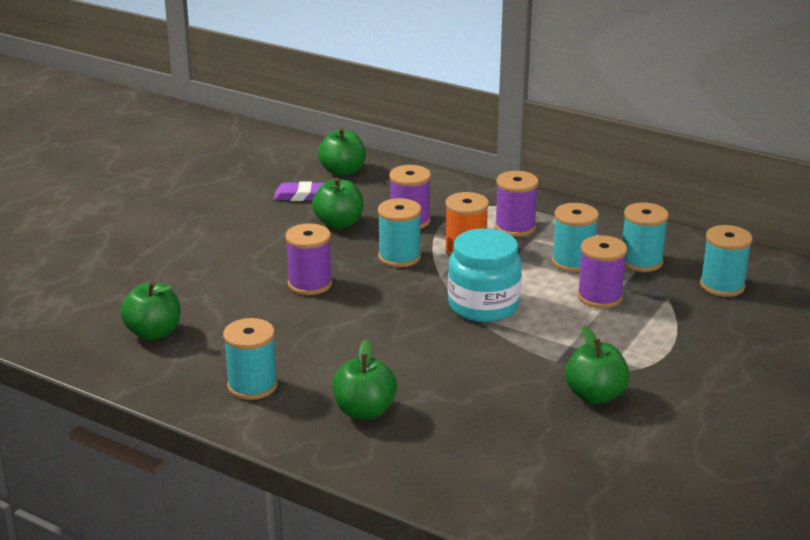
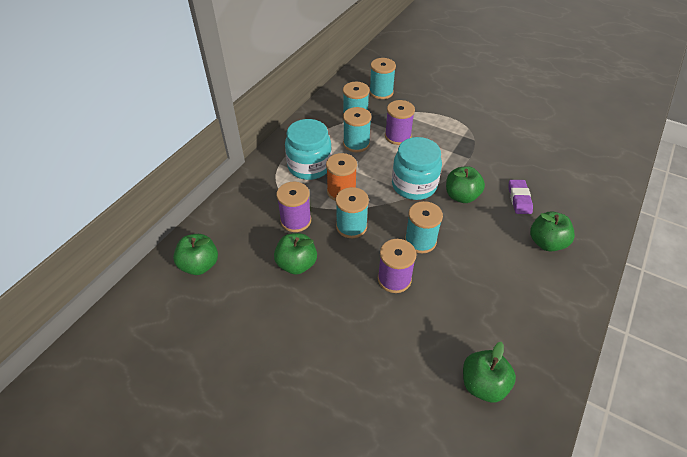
camera: 90 degrees left, 20 degrees up
(252, 386) = (537, 305): turquoise spool -> turquoise spool (420, 241)
(301, 196) = (242, 293): purple eraser -> purple eraser (519, 199)
(515, 227) = (309, 166): purple spool -> turquoise jar
(595, 395) = (500, 146): green apple -> green apple (461, 196)

